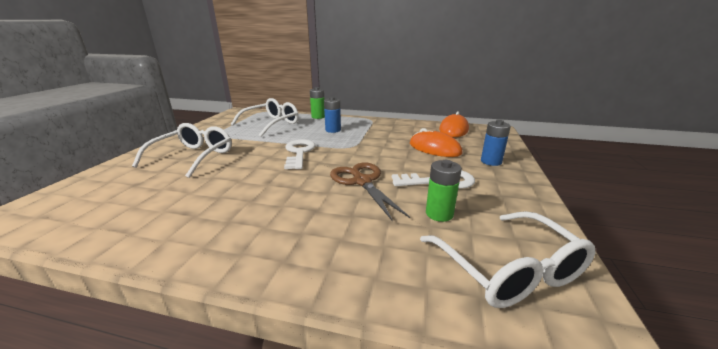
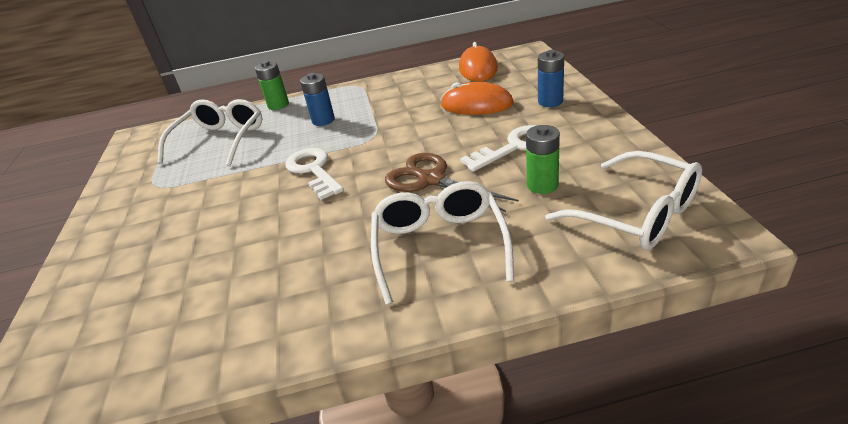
camera: 20 degrees left, 10 degrees up
(193, 157) = (167, 231): white glasses -> white glasses (439, 246)

